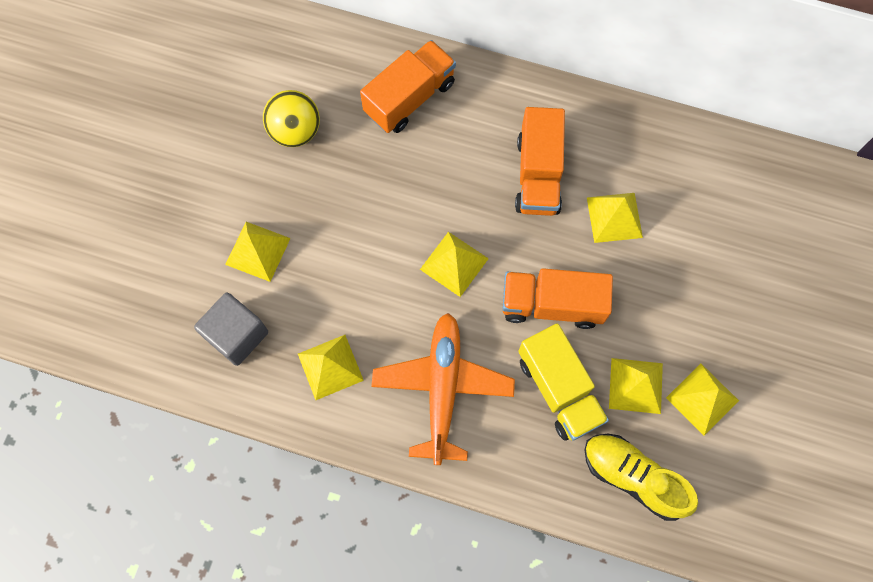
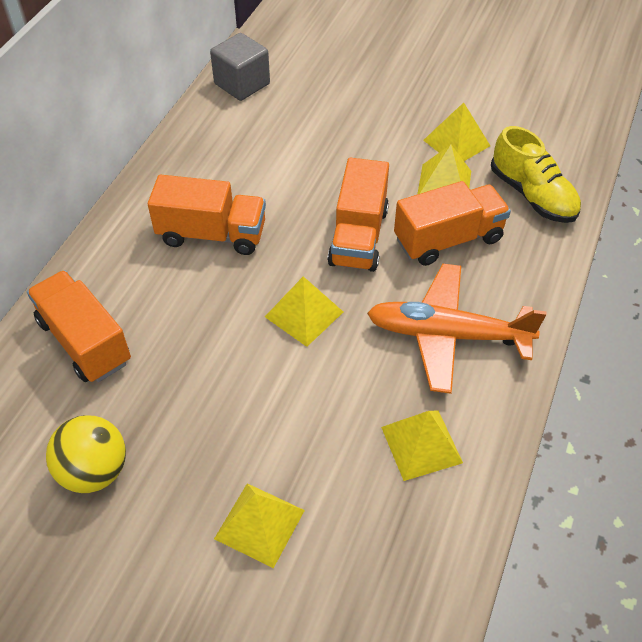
camera: 85 degrees left, 20 degrees down
(237, 335) = (375, 554): grey cube -> grey cube (242, 84)
(559, 389) = (448, 239): yellow truck -> orange truck
(614, 217) = (271, 181): yellow pyramid -> none
(633, 477) = (532, 195): yellow shoe -> yellow shoe turned 75 degrees counterclockwise

